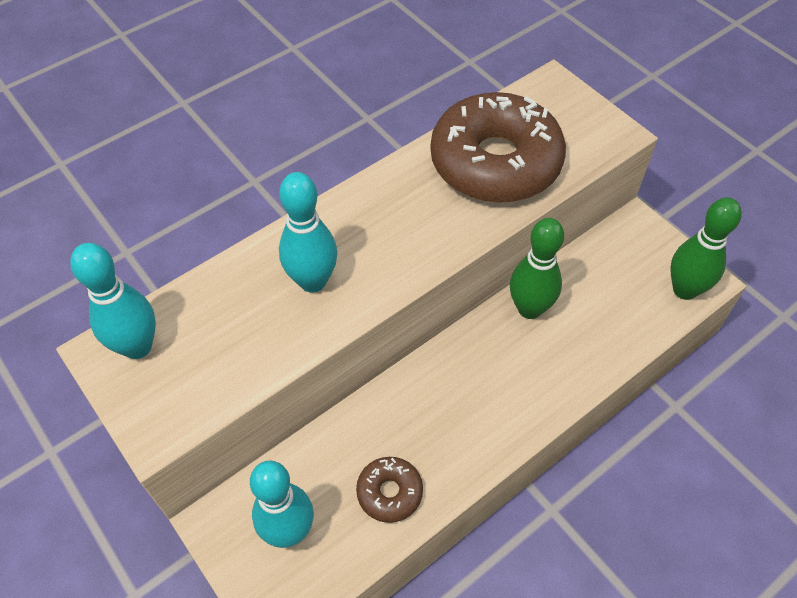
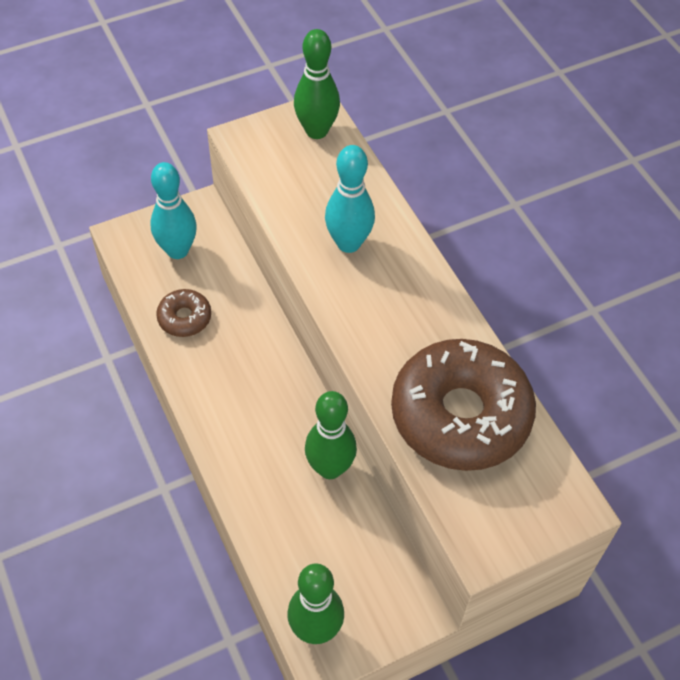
camera: 100 degrees right, 0 degrees up
(137, 346) = (316, 131): turquoise bowling pin -> green bowling pin

